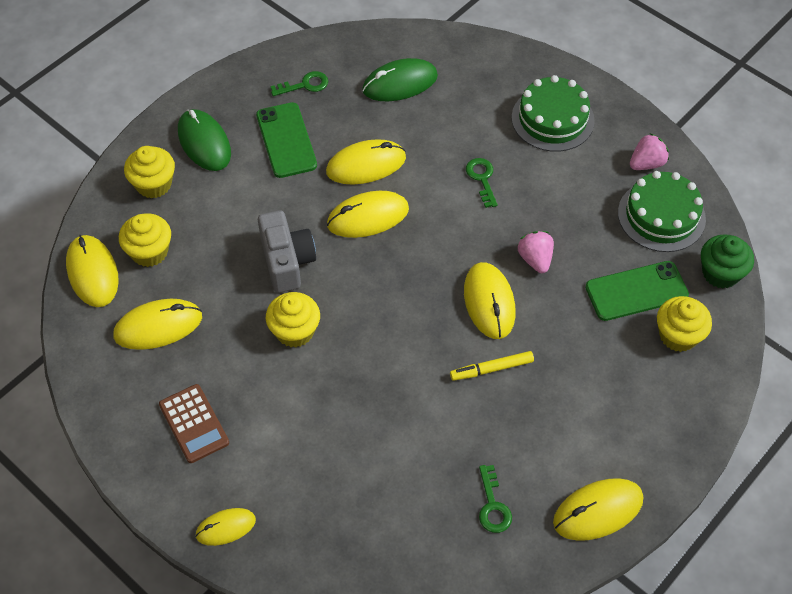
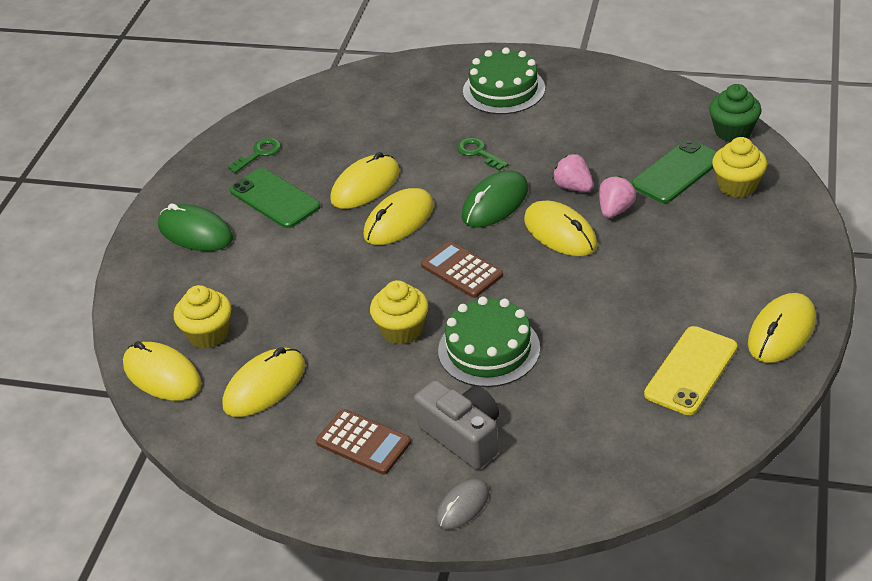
camera: 25 degrees left, 15 degrees down
(154, 184) = (170, 283): yellow cupcake -> none
(225, 527) = (463, 506): yellow mouse -> grey mouse
(287, 261) = (350, 283): grey camera -> grey camera (463, 436)
(382, 297) = (462, 270): none -> brown calculator
(400, 83) = (347, 118): green mouse -> green mouse (495, 203)
(491, 369) = (603, 277): yellow marker -> none
(493, 505) = (691, 371): green key -> yellow phone
(646, 163) = (608, 87): pink strawberry -> pink strawberry (615, 210)
(661, 216) = (651, 115): green cake -> green cake (489, 349)

